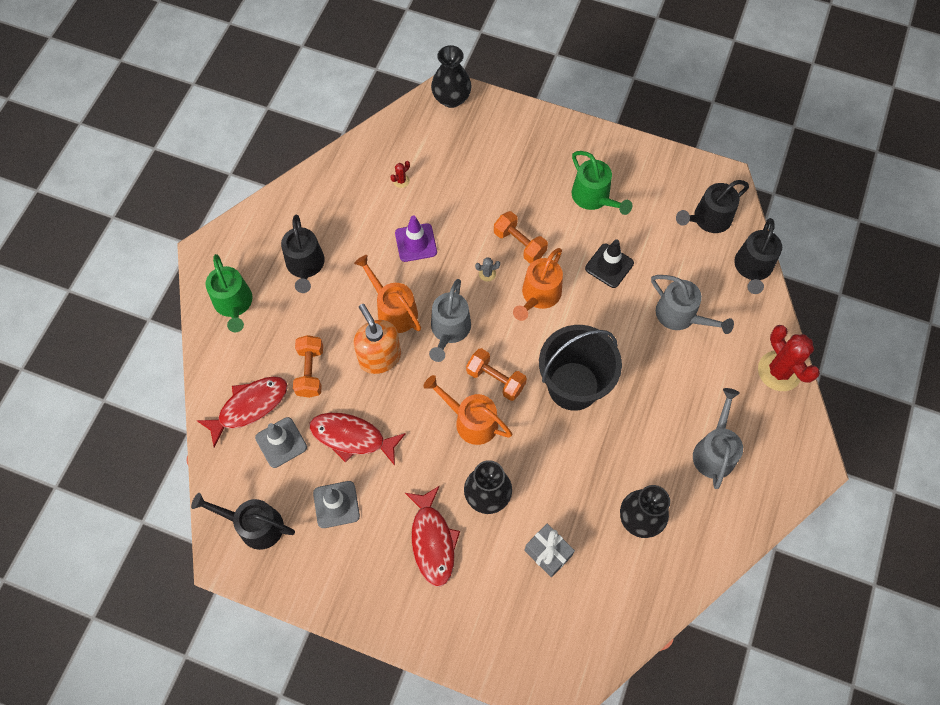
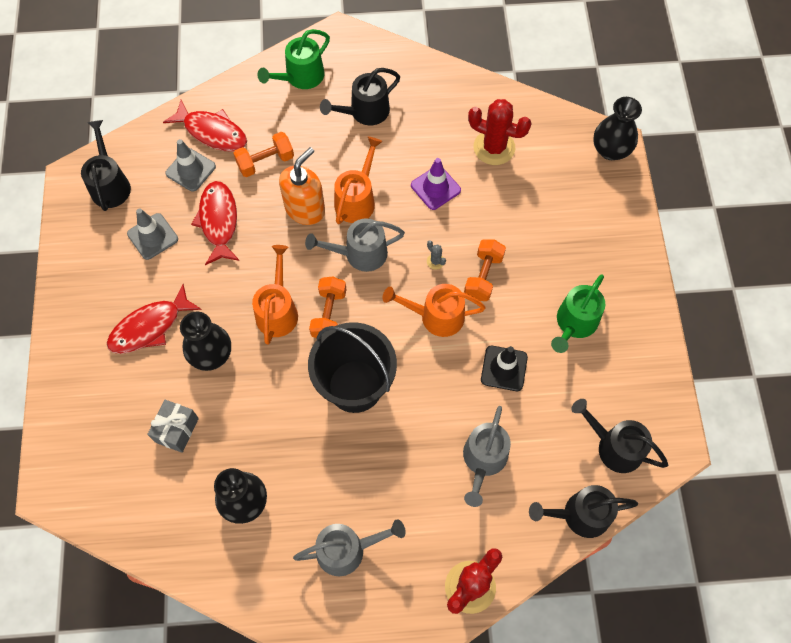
camera: 65 degrees right, 0 degrees up
(401, 181) = (494, 147): red cactus -> red cactus, size x2.43

